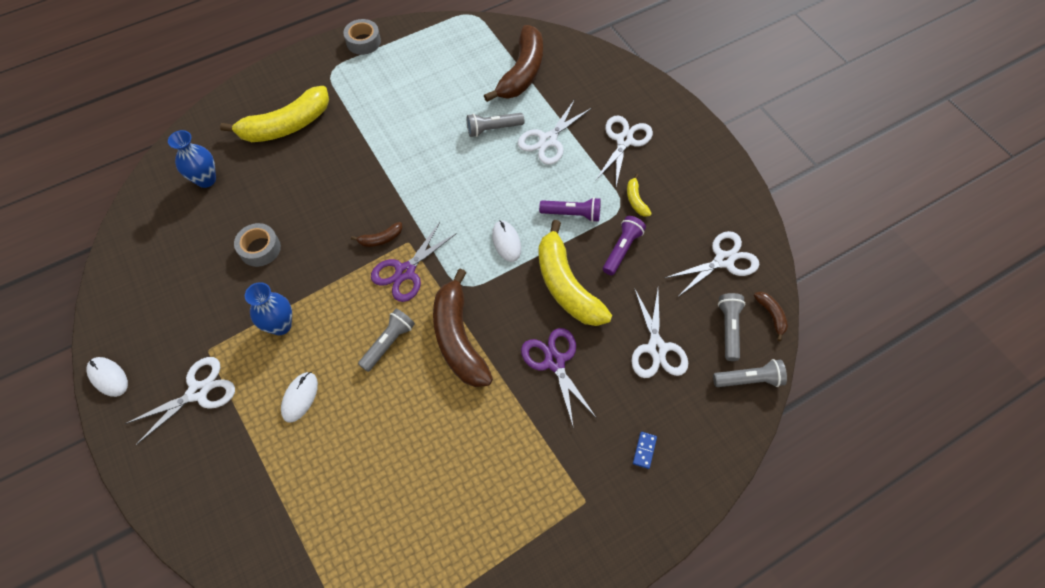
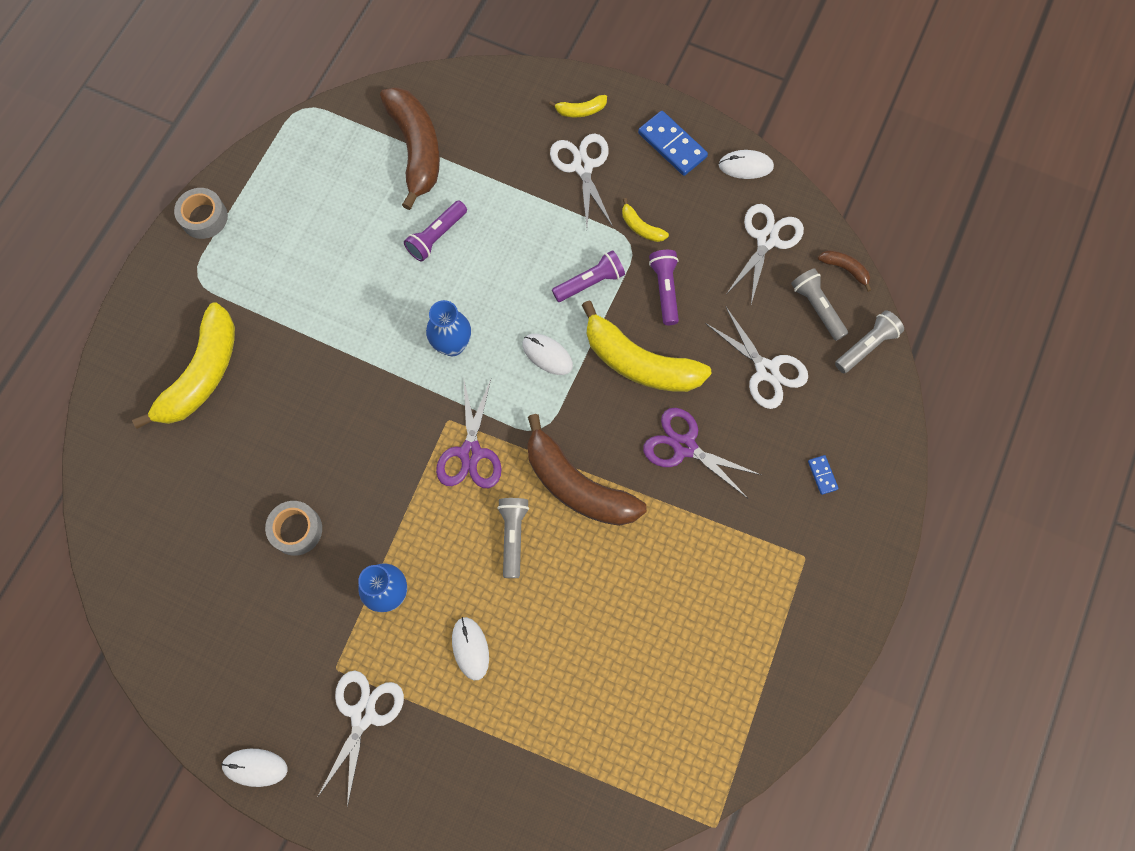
camera: 35 degrees left, 10 degrees up
(206, 179) = (165, 494): blue vase -> blue vase (452, 345)
(381, 239) = (416, 435): brown banana -> none
(493, 129) = (436, 236): grey flashlight -> purple flashlight
(548, 140) = (504, 214): white scissors -> none
(649, 107) = (580, 110): none -> yellow banana
(698, 161) = (672, 145): none -> blue domino
(743, 204) = (745, 166): none -> white mouse

